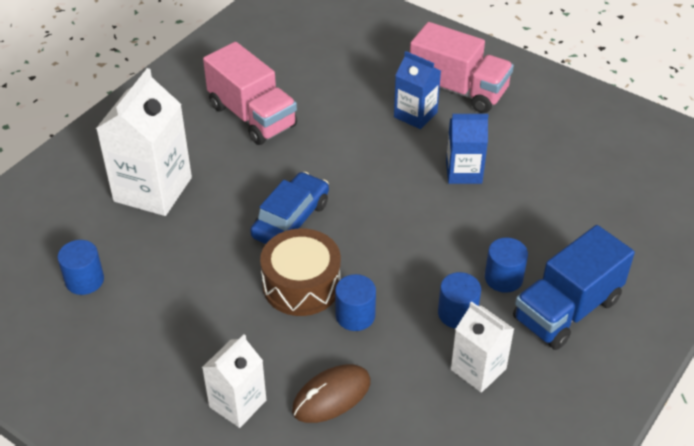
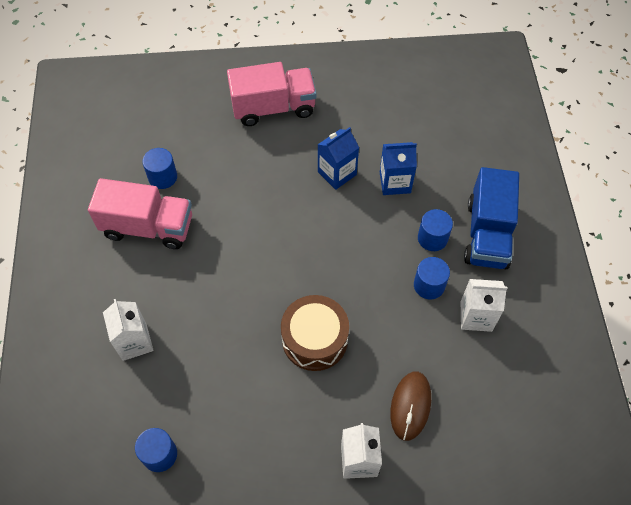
camera: 40 degrees left, 15 degrees up
(153, 189) = (134, 342): white carton -> white carton, size x0.59
(291, 220) = (259, 293): blue car -> none
(355, 315) = (370, 335): blue cylinder -> blue cylinder (163, 177)
(415, 114) = (263, 148): blue carton -> blue carton (395, 182)

